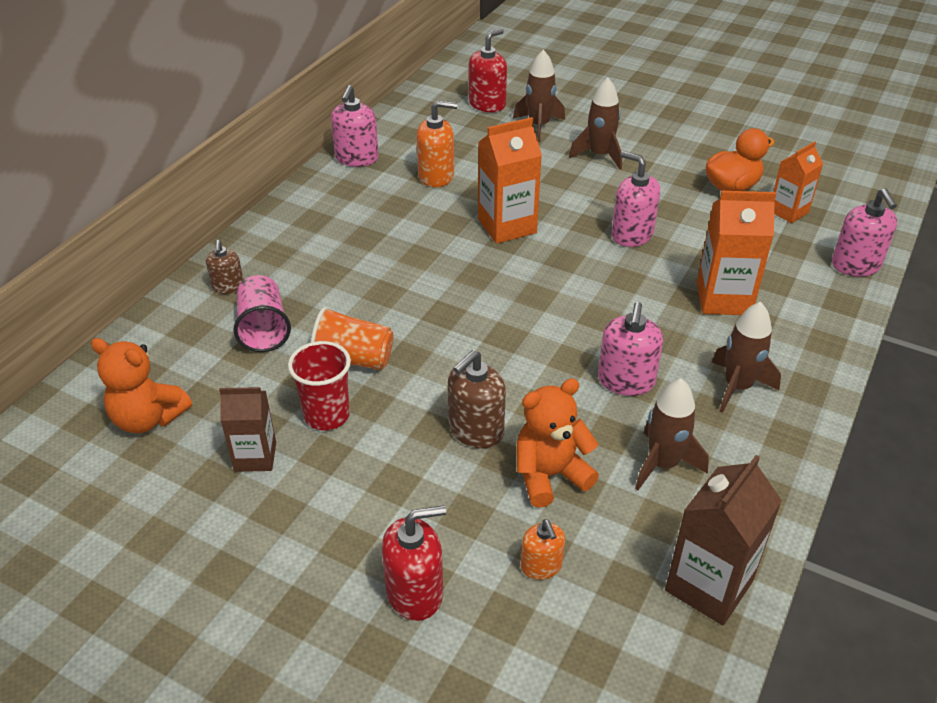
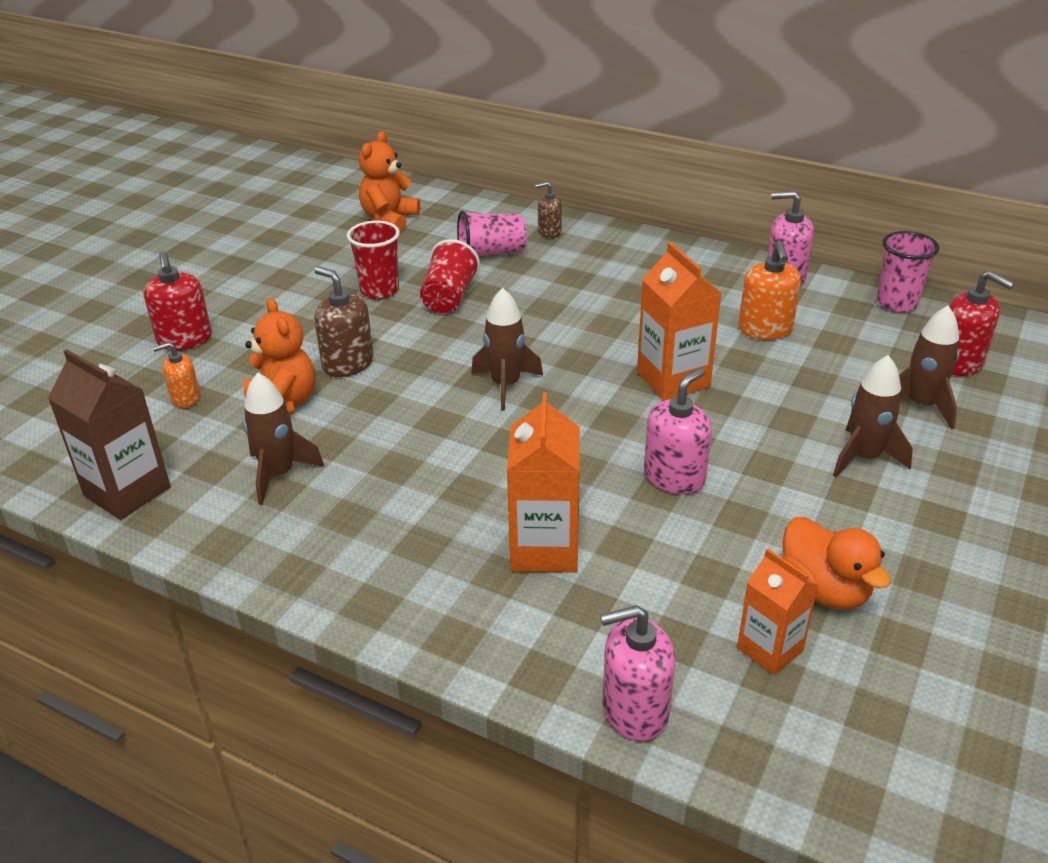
camera: 90 degrees right, 5 degrees down
(255, 457) = (340, 264): brown carton -> none
(353, 359) = (449, 297): orange cup -> red cup
(405, 115) = (897, 303): none -> pink cup
(626, 381) = (401, 457): pink soap dispenser -> none
(737, 387) = (380, 541): brown rocket -> brown rocket (505, 385)

